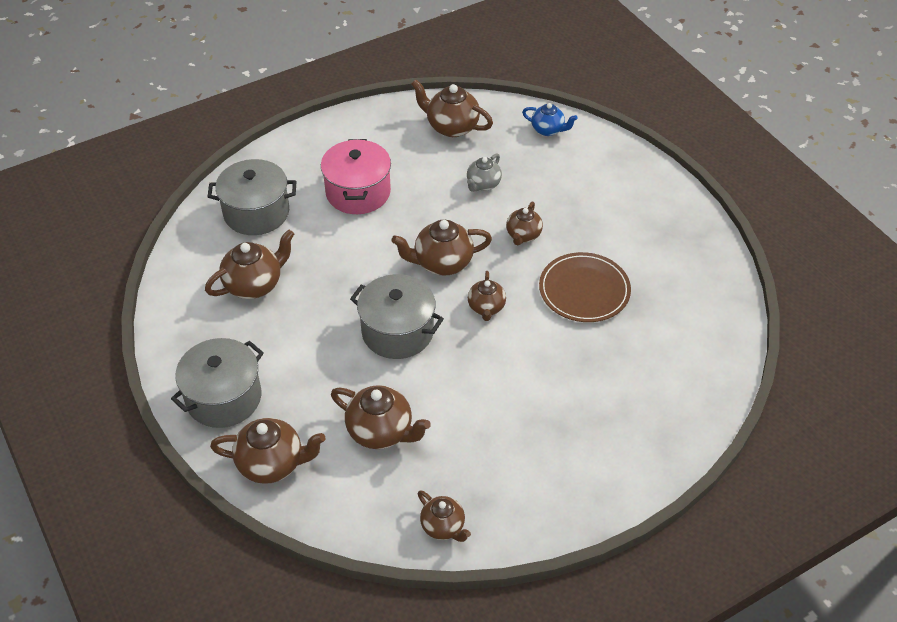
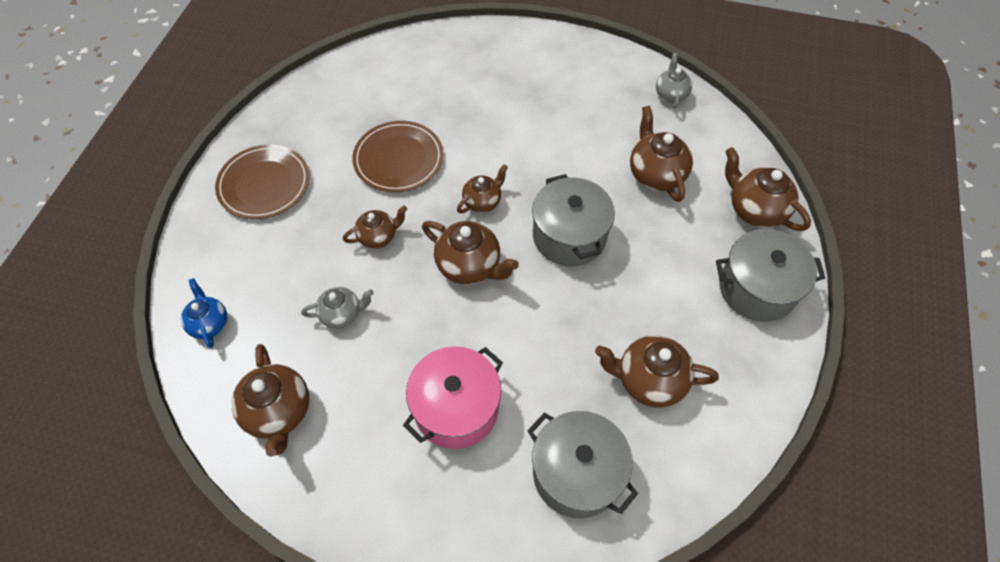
camera: 135 degrees left, 10 degrees up
(443, 527) = (670, 94): brown teapot -> grey teapot
(641, 208) = (264, 184): none -> brown plate

